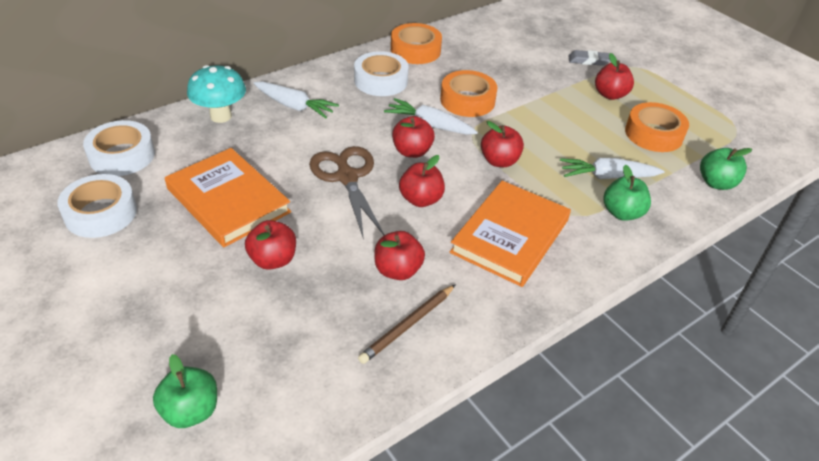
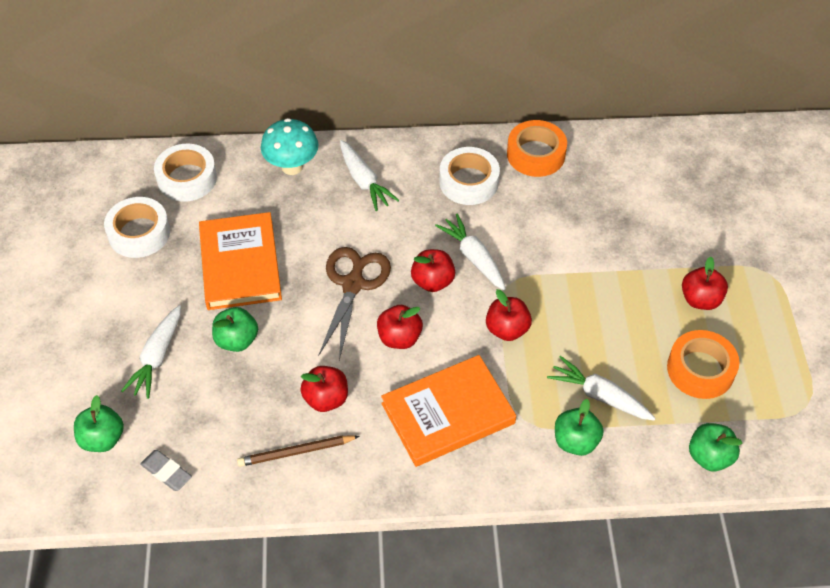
camera: 35 degrees right, 10 degrees up
(199, 308) = (157, 357): none -> white carrot
(273, 260) = (237, 340): red apple -> green apple
(467, 100) = (536, 243): orange tape -> none
(588, 61) = (719, 243): grey eraser -> grey eraser (166, 472)

